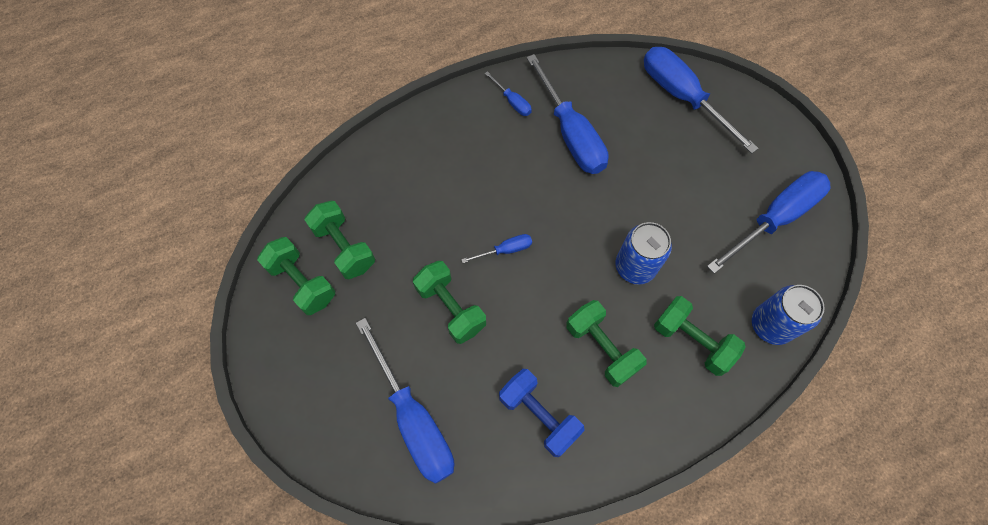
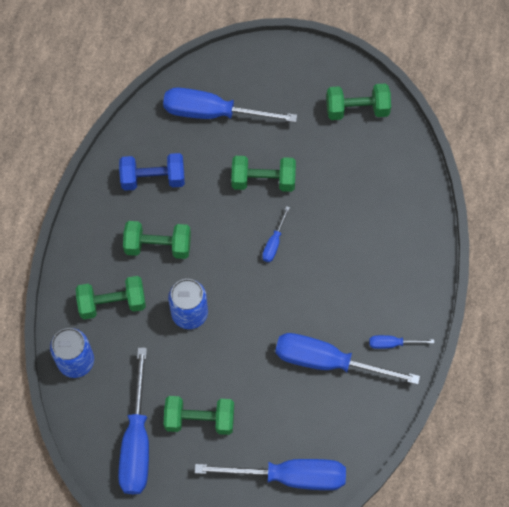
camera: 130 degrees right, 0 degrees up
(344, 247) = (362, 149): green dumbbell -> green dumbbell (200, 419)

